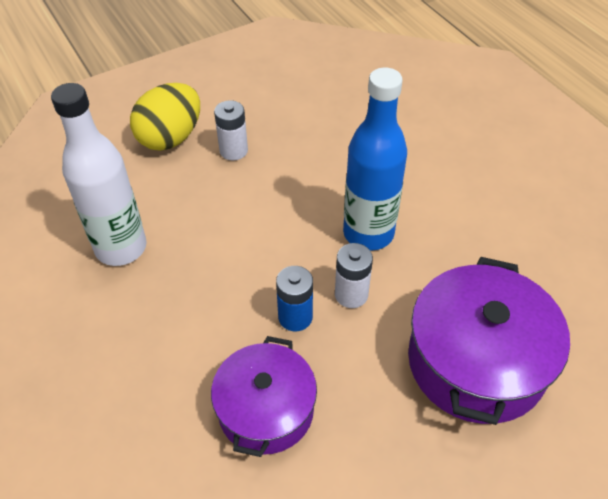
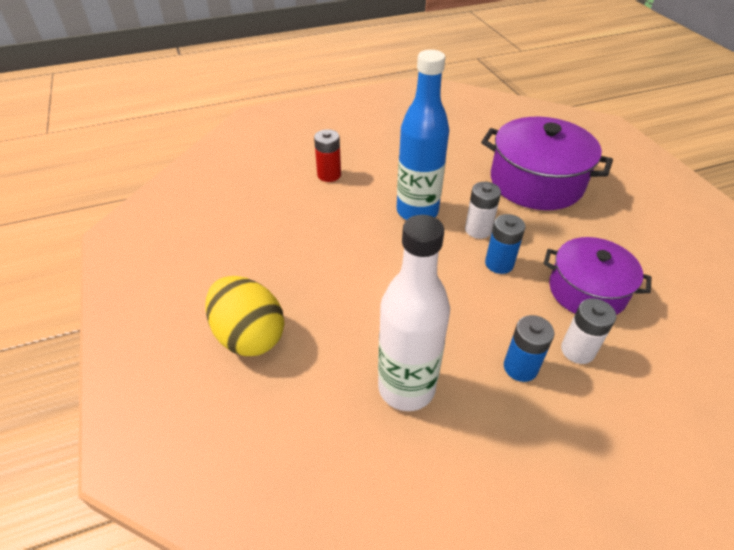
camera: 80 degrees left, 5 degrees down
(147, 336) = (520, 367): none -> blue battery
(233, 150) = (290, 284): white battery -> white battery (577, 350)
(410, 148) = (329, 175): none -> red battery

